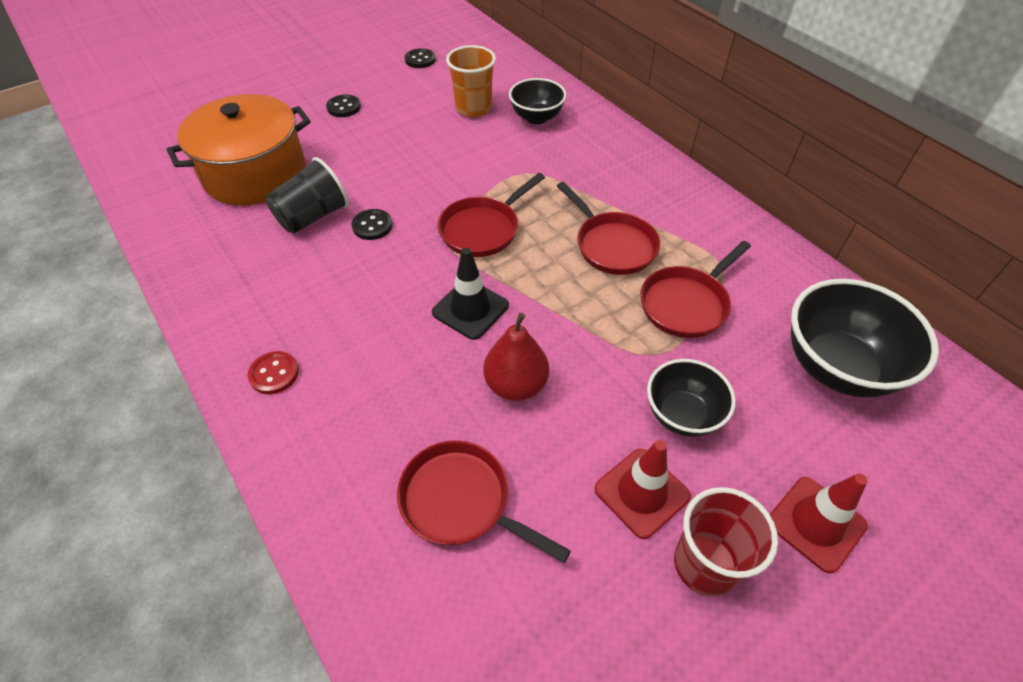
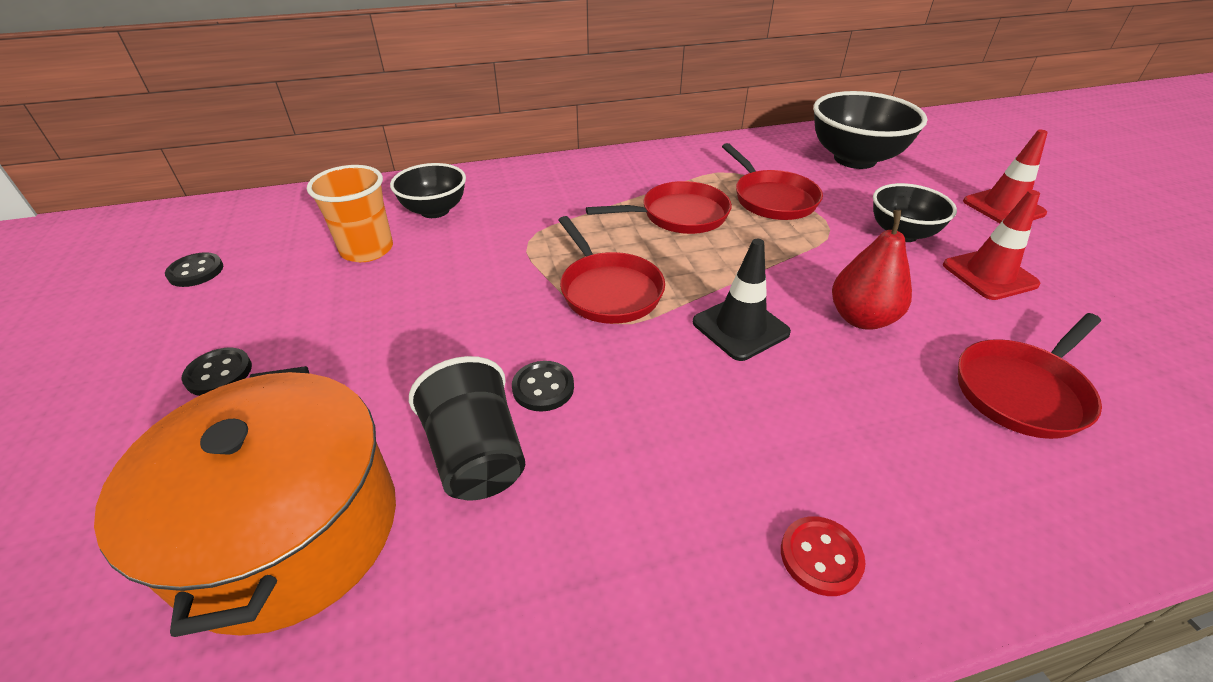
camera: 70 degrees left, 10 degrees down
(705, 564) = (1054, 262): red cup -> none

